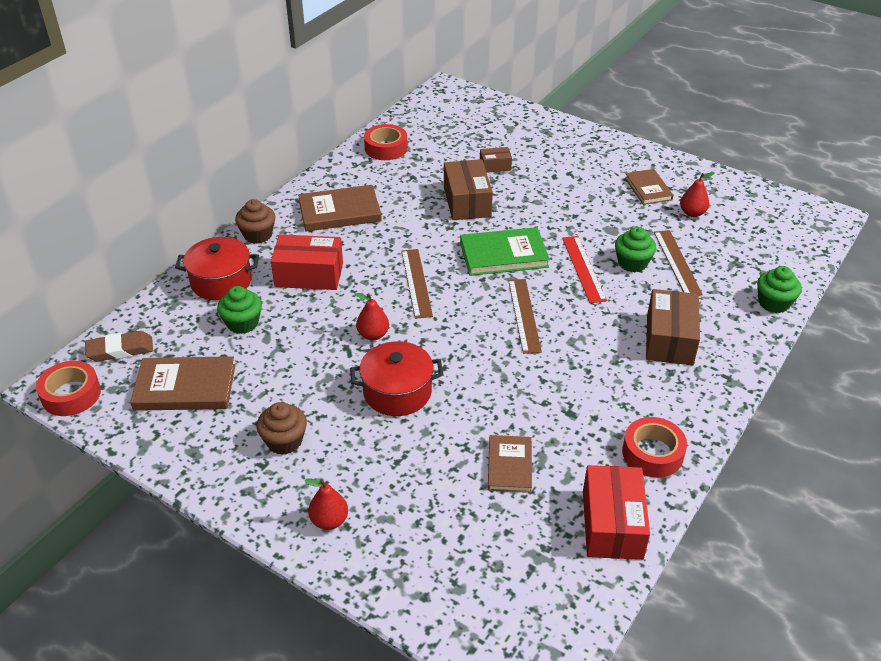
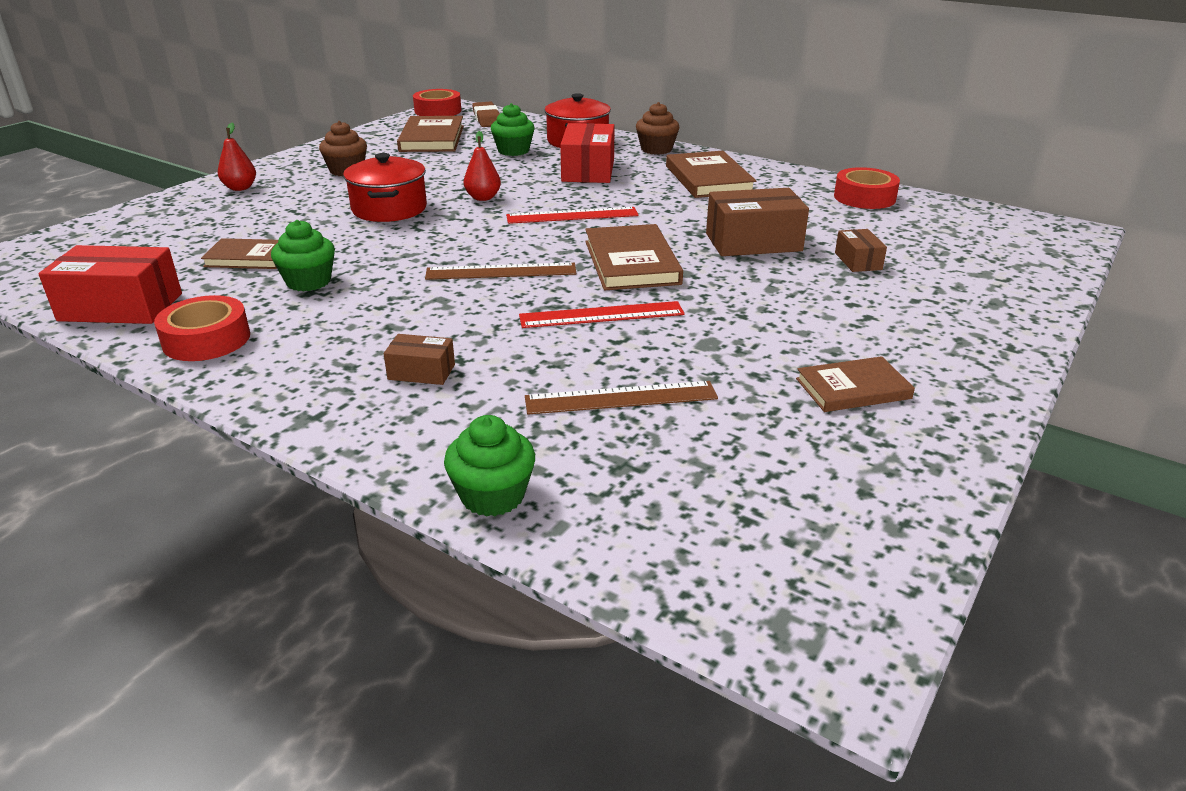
camera: 90 degrees right, 10 degrees down
(416, 283) = (572, 215): brown ruler -> red ruler
(503, 255) = (631, 262): green book -> brown book
(632, 263) = (617, 355): green cupcake -> green cupcake (308, 281)
(669, 339) = (421, 372): brown box -> brown box, size x0.53
(692, 213) = (785, 431): red pear -> none

